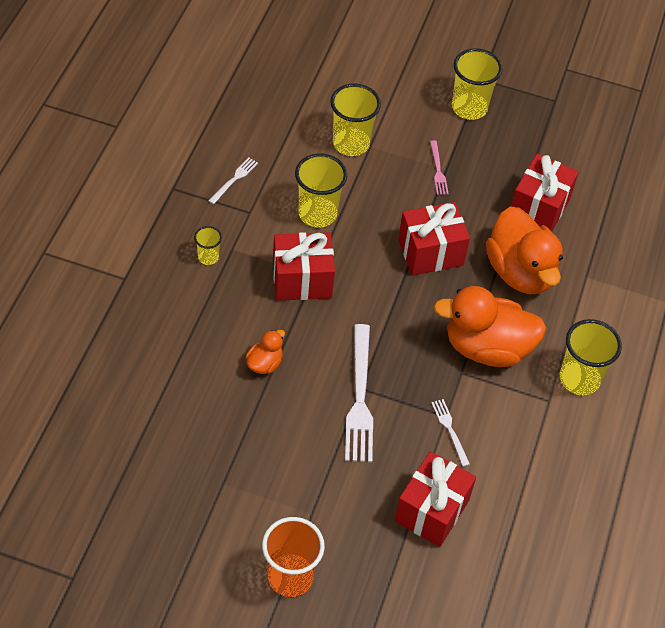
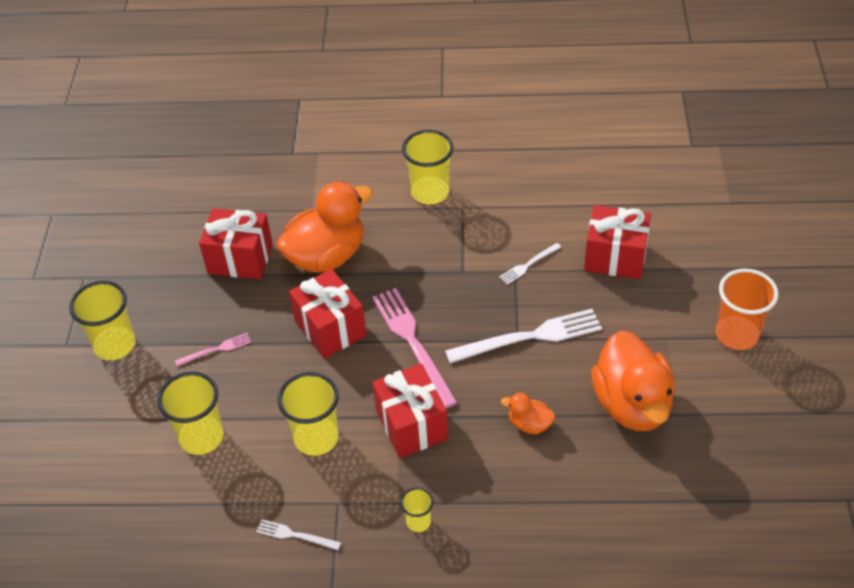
camera: 100 degrees left, 5 degrees down
(389, 307) = (413, 343): none -> pink fork
(487, 348) = (426, 260): orange duck -> orange duck (632, 404)

